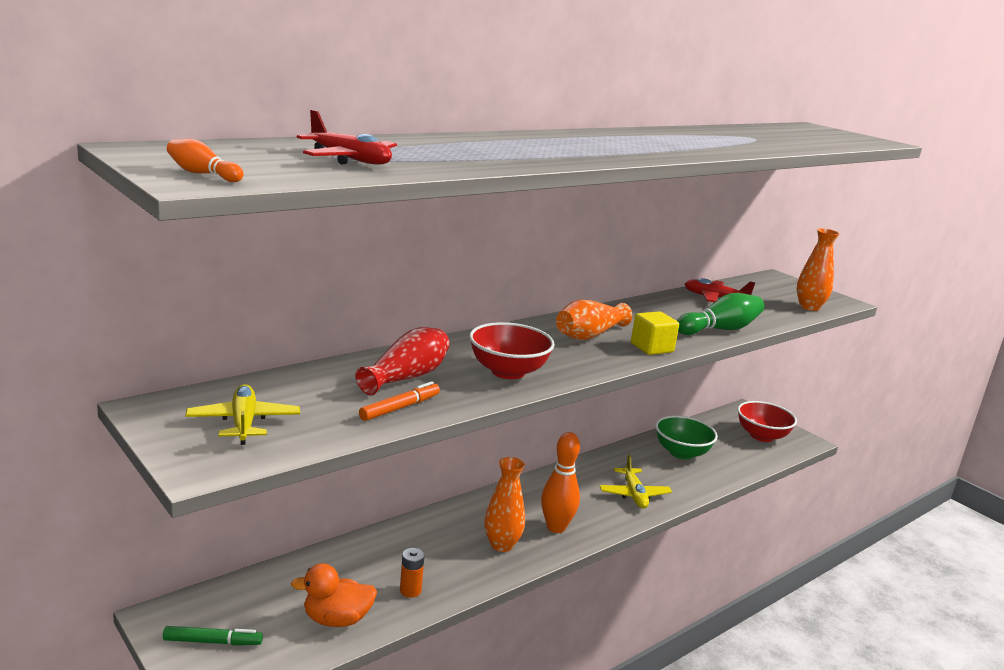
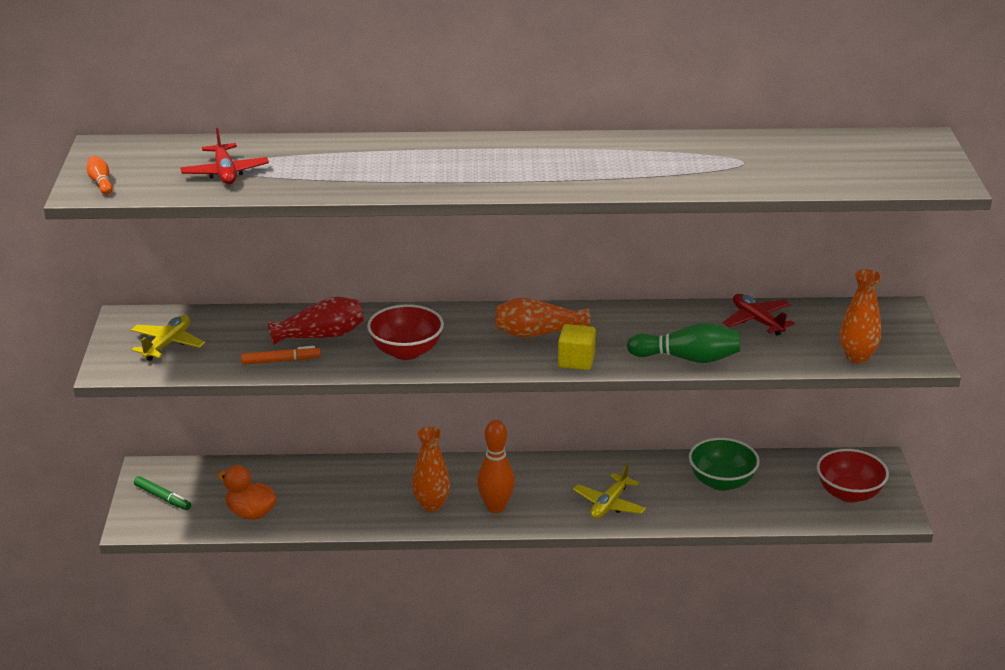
camera: 40 degrees right, 10 degrees up
(410, 590) = (321, 513): orange battery -> none

